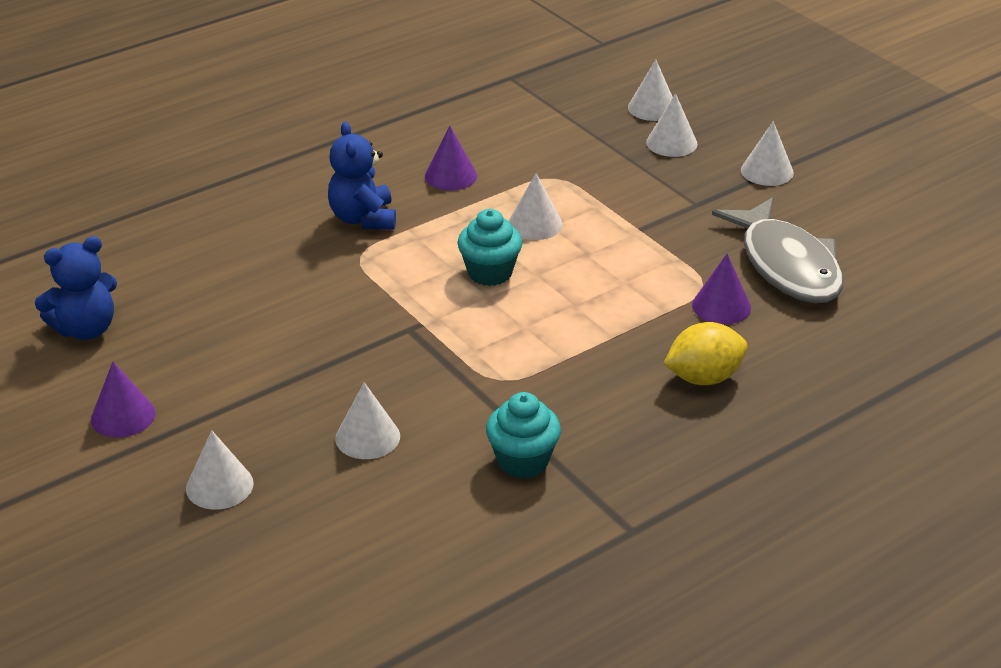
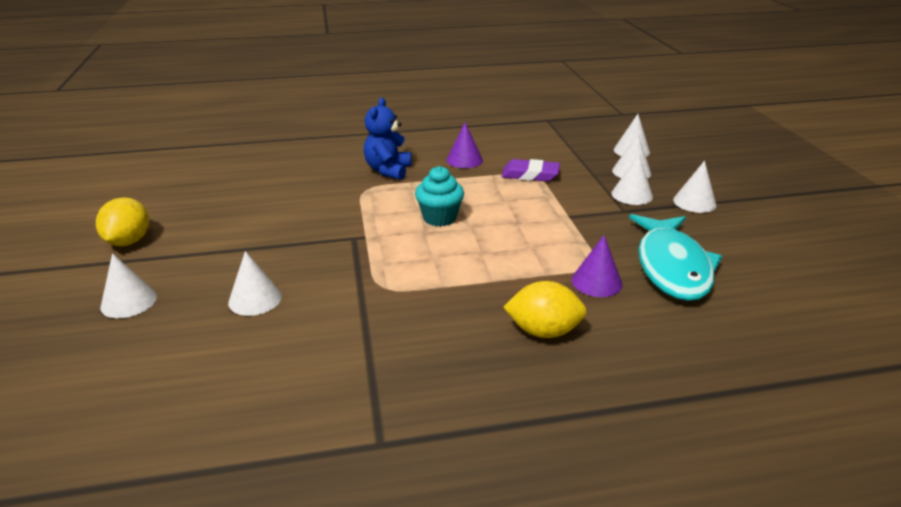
camera: 25 degrees right, 5 degrees down
(86, 329) = (169, 190): blue teddy bear -> none
(123, 416) = (129, 241): purple cone -> yellow lemon
(523, 461) = (345, 352): turquoise cupcake -> none
(535, 224) = (496, 197): white cone -> white cone (632, 195)
(552, 179) = (530, 175): none -> purple eraser
(787, 265) = (672, 267): grey fish -> turquoise fish

